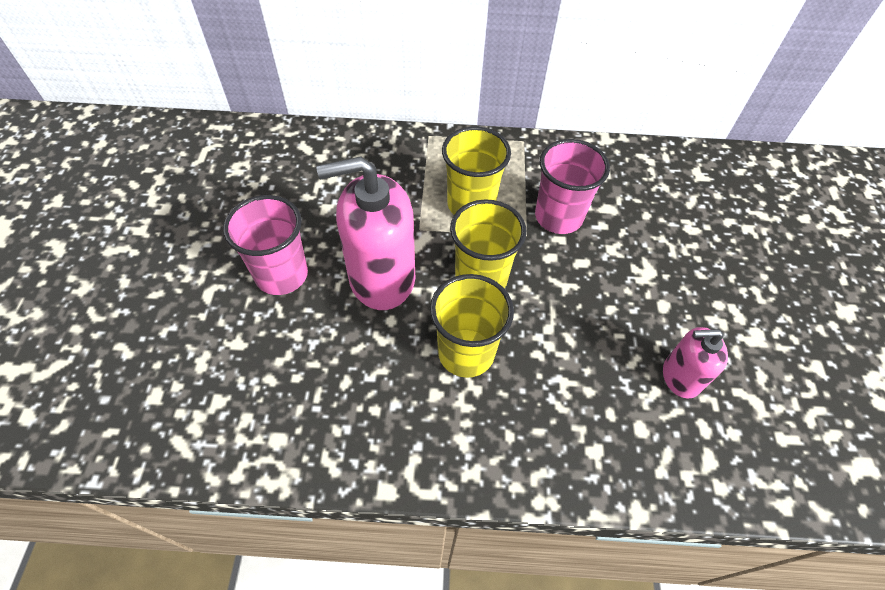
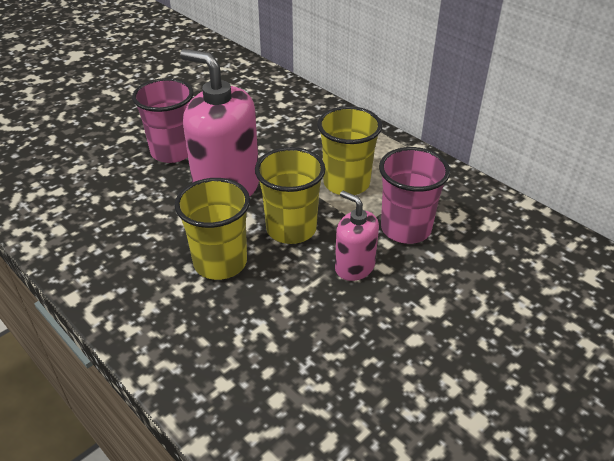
camera: 45 degrees right, 15 degrees down
(680, 377) = (358, 393): pink soap dispenser -> pink soap dispenser (354, 267)

